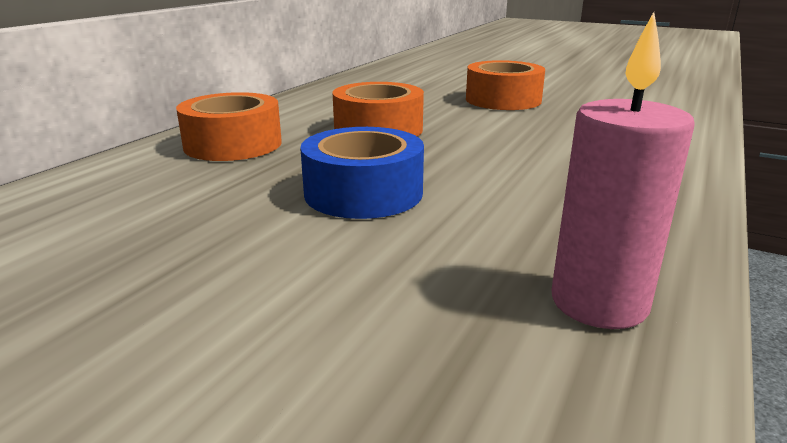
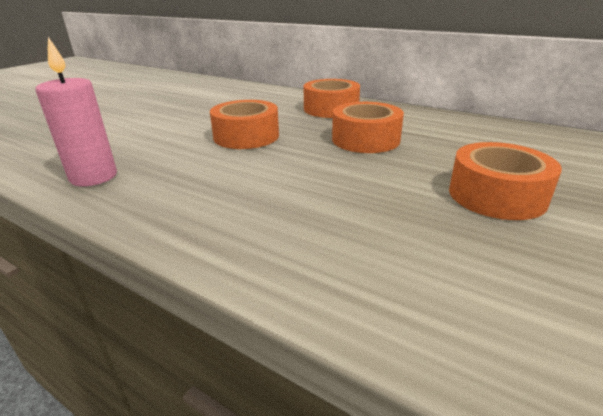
camera: 95 degrees right, 5 degrees up
(363, 193) = (246, 136): blue tape -> orange tape

